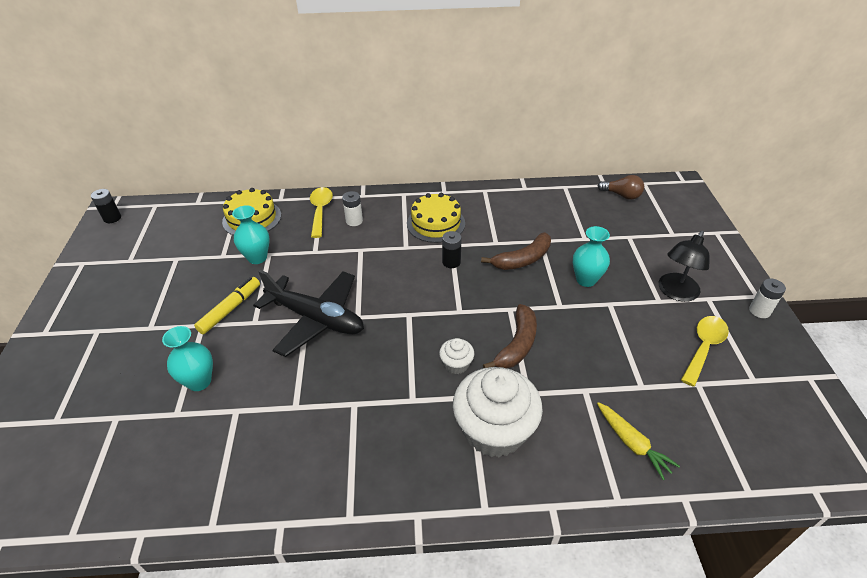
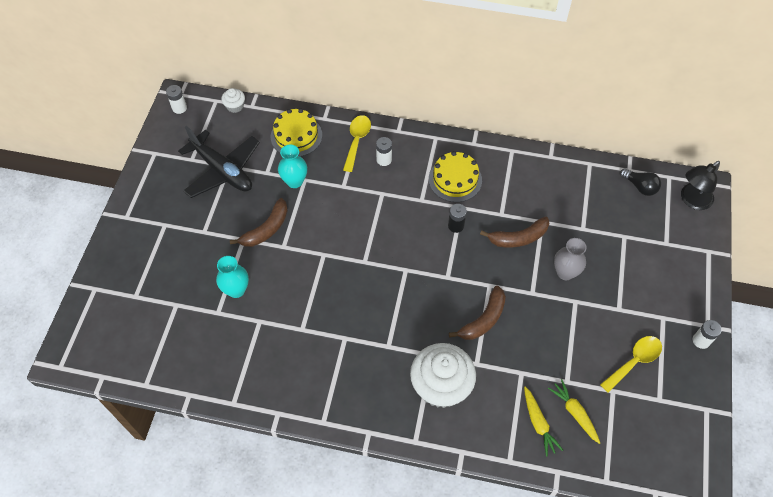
camera: 15 degrees right, 15 degrees up
(112, 218) = (179, 108): black battery -> white battery
(230, 309) = (266, 229): yellow marker -> brown banana
(316, 319) = (331, 255): black plane -> black plane (222, 170)
(456, 364) = (430, 325): white cupcake -> white cupcake (235, 106)
(586, 280) = (565, 272): turquoise vase -> grey vase
(622, 195) = (640, 187): brown light bulb -> black light bulb
(668, 419) = (574, 413): none -> yellow carrot
(675, 293) = (637, 305): black lamp -> black lamp (692, 200)

